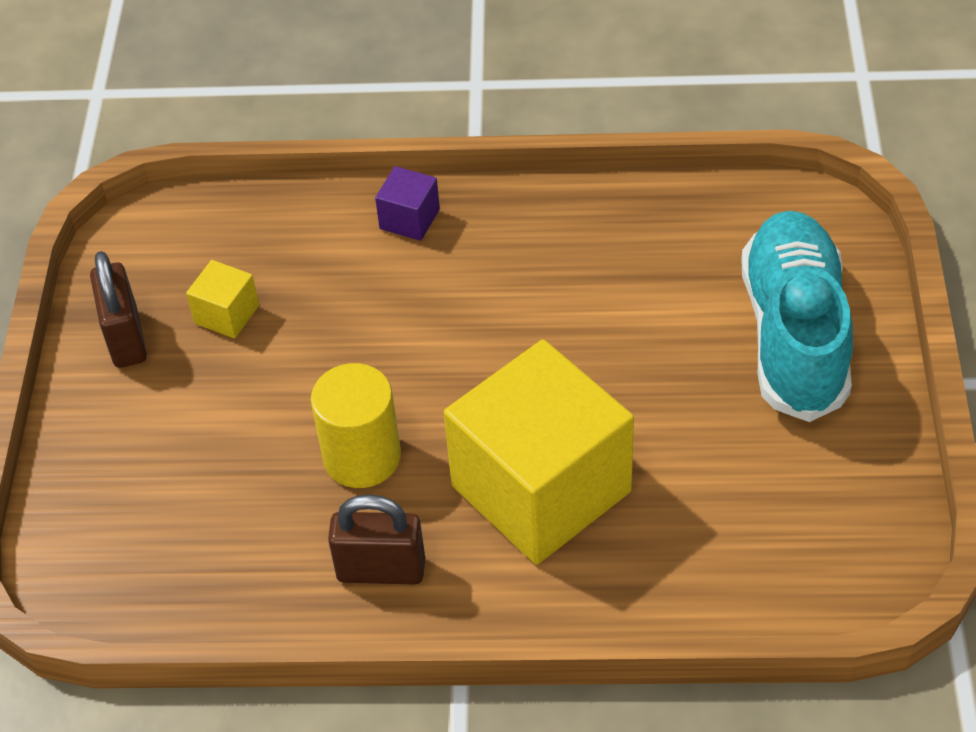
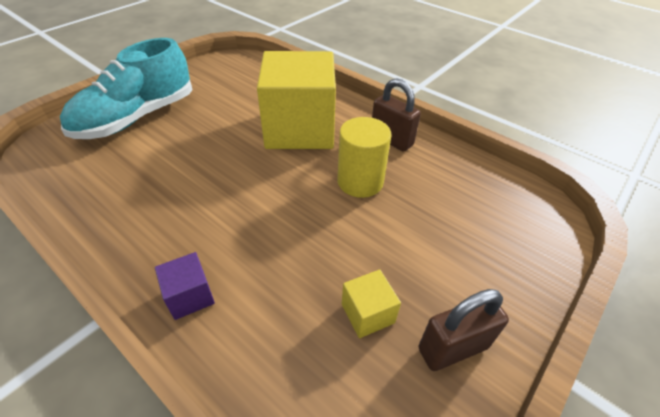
camera: 145 degrees left, 5 degrees down
(126, 338) = (452, 348): brown padlock -> brown padlock turned 45 degrees clockwise

